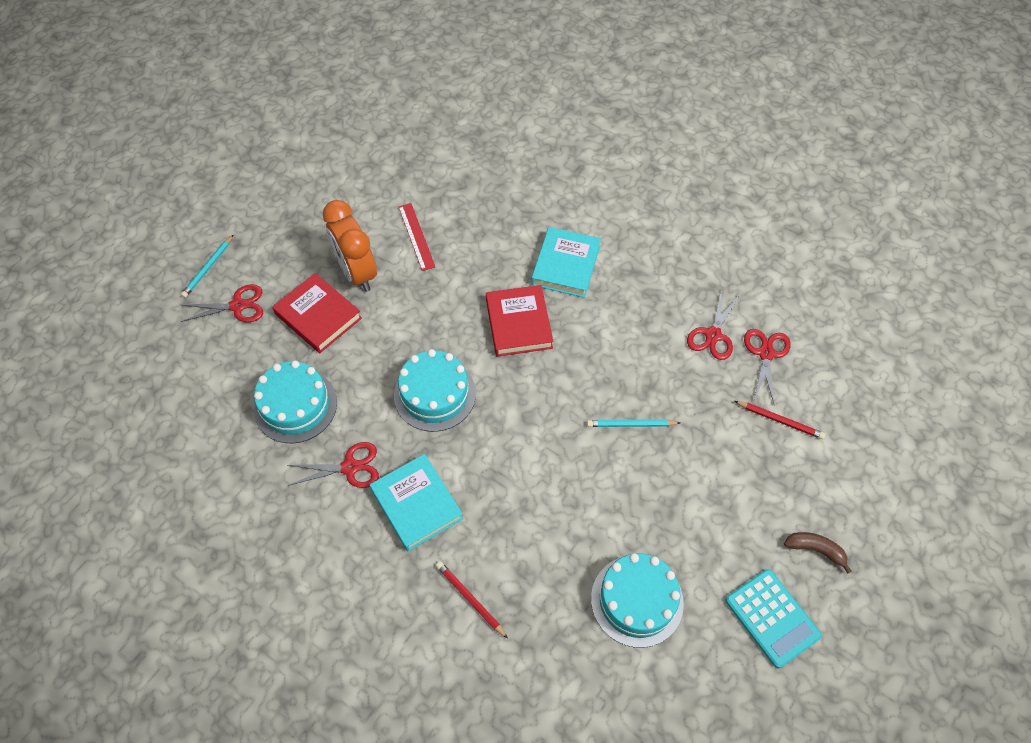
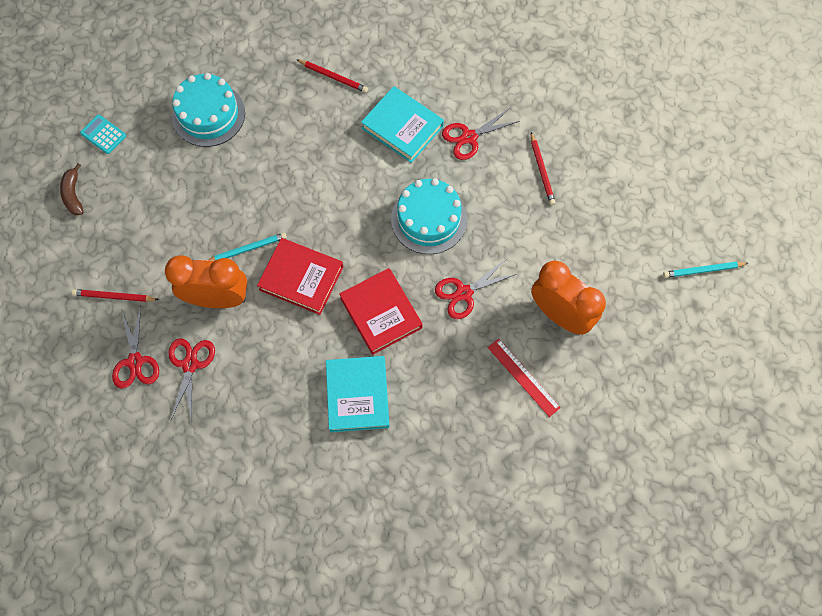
camera: 160 degrees right, 10 degrees up
(208, 268) = (703, 270): turquoise pencil -> turquoise pencil turned 105 degrees counterclockwise
(237, 306) = (649, 242): red scissors -> red scissors (464, 293)
(295, 406) = (541, 170): turquoise cake -> red pencil
(318, 316) = (570, 257): red book -> red book (301, 278)
(673, 386) = (218, 298): none -> orange clock
(772, 618) = (103, 134): turquoise calculator -> turquoise calculator, size x0.60
(815, 550) = (73, 194): brown banana -> brown banana turned 75 degrees clockwise

